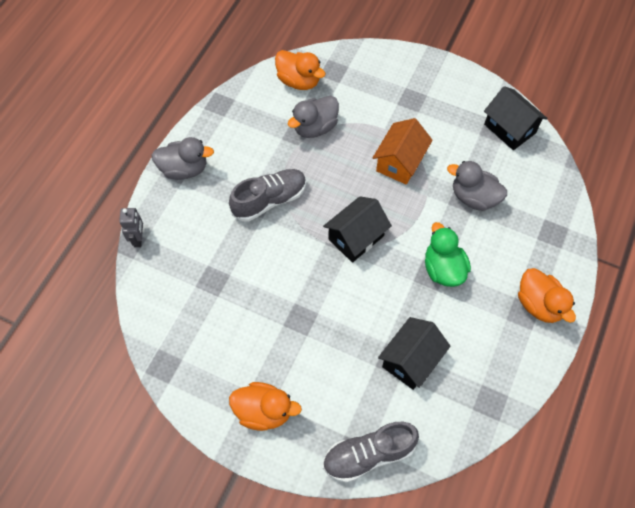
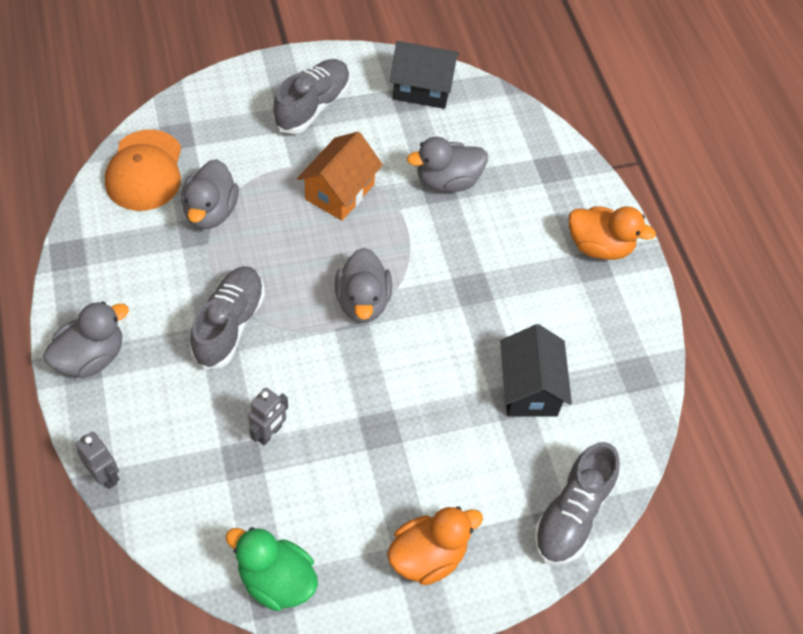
camera: 45 degrees left, 5 degrees down
(239, 277) = (269, 433): none -> grey robot
(299, 81) = (145, 171): orange duck -> orange cap
(356, 237) = (363, 301): black house -> grey duck
(400, 162) = (339, 191): orange house -> orange house turned 45 degrees clockwise
(429, 99) = (313, 106): none -> grey shoe
(443, 269) = (480, 273): green duck -> green duck (276, 580)

